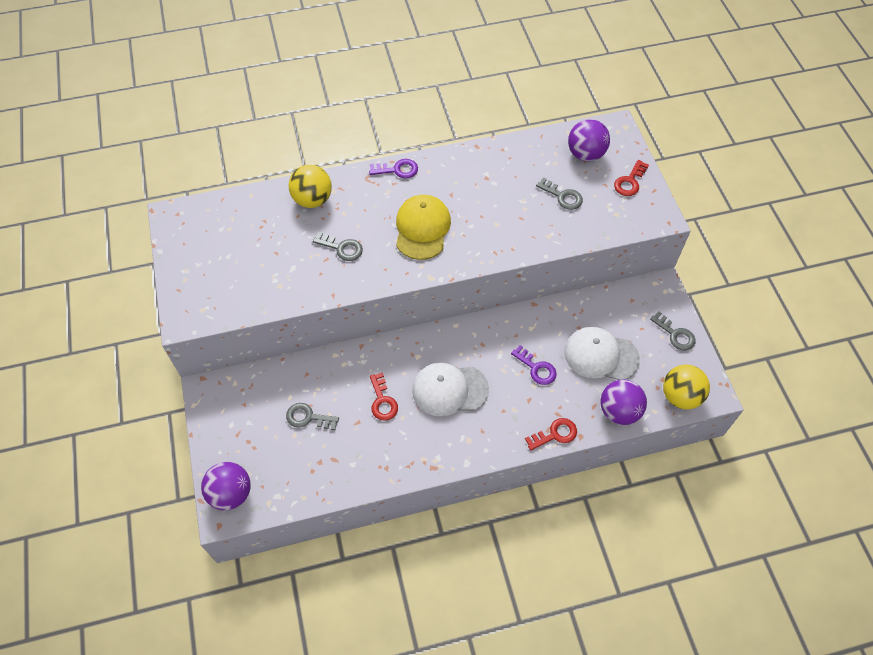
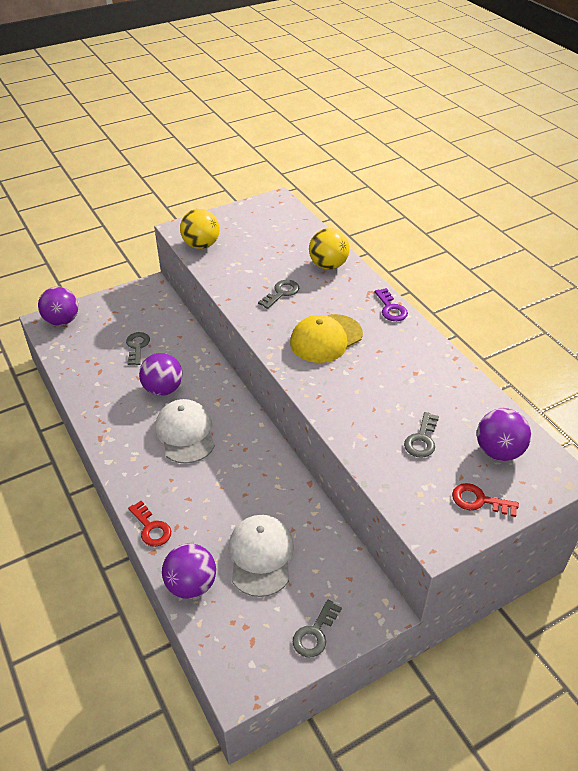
camera: 75 degrees right, 15 degrees down
(342, 248) = (281, 293): grey key -> grey key turned 150 degrees counterclockwise
(382, 401) = (163, 389): red key -> purple ball
(422, 228) = (326, 338): yellow cap -> yellow cap turned 150 degrees clockwise
(536, 368) = (228, 498): purple key -> none
(680, 396) = (226, 649): yellow ball -> yellow ball (201, 245)

